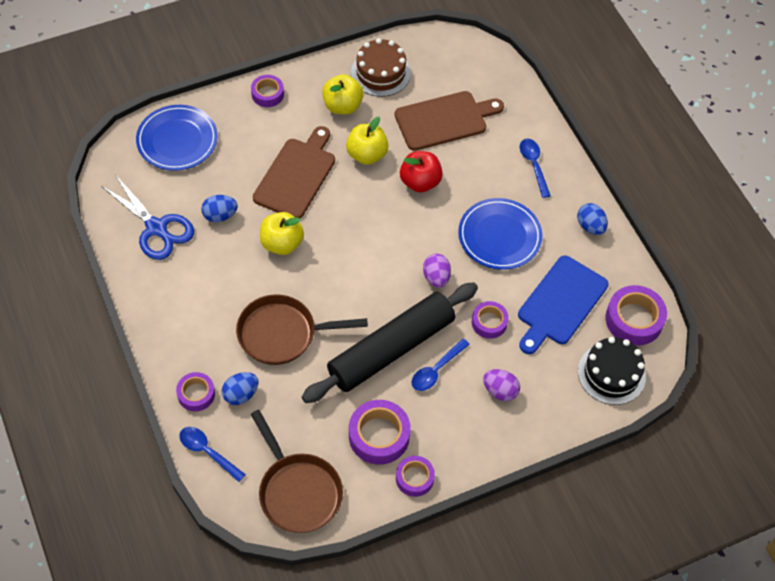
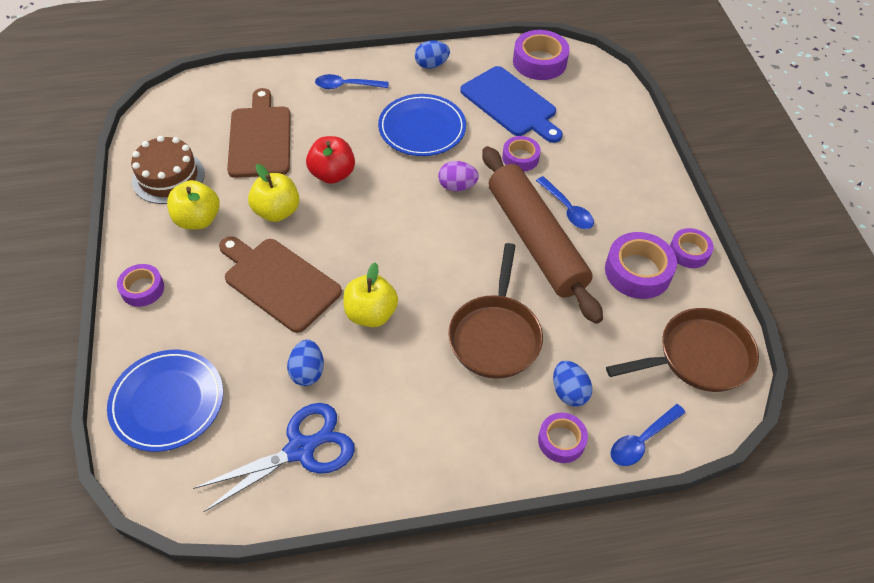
camera: 75 degrees left, 5 degrees down
(391, 349) = (536, 240): black rolling pin -> brown rolling pin
(500, 391) = (599, 167): purple egg -> none
(611, 373) = (592, 88): black cake -> none

